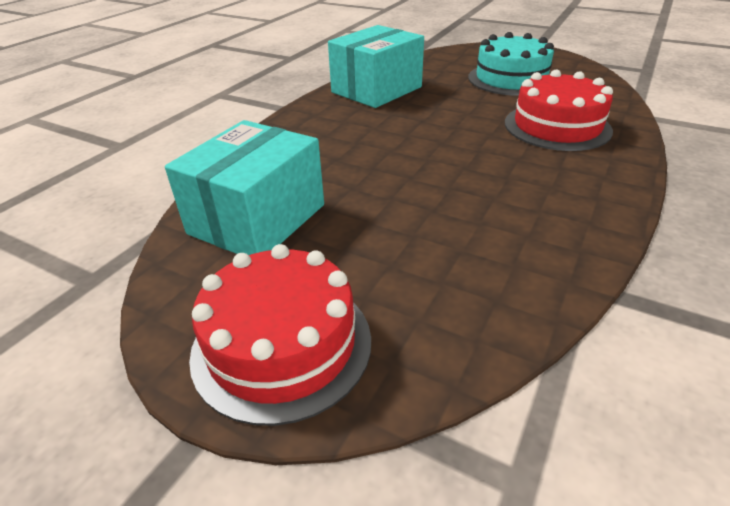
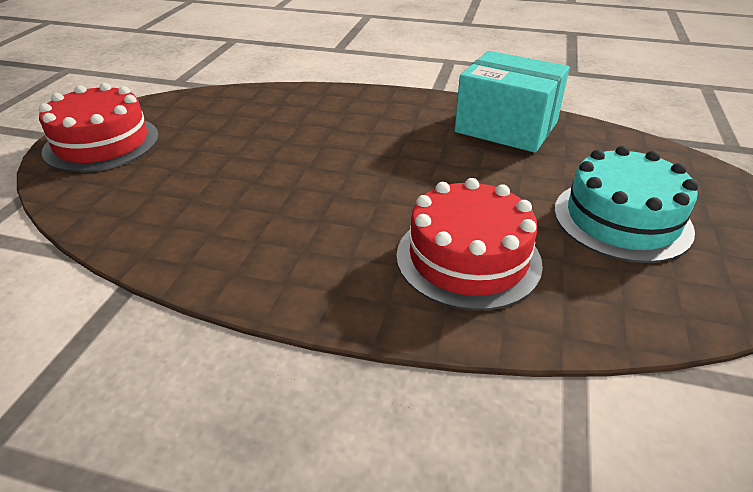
camera: 75 degrees right, 0 degrees up
(257, 219) = (235, 112): turquoise box -> none

